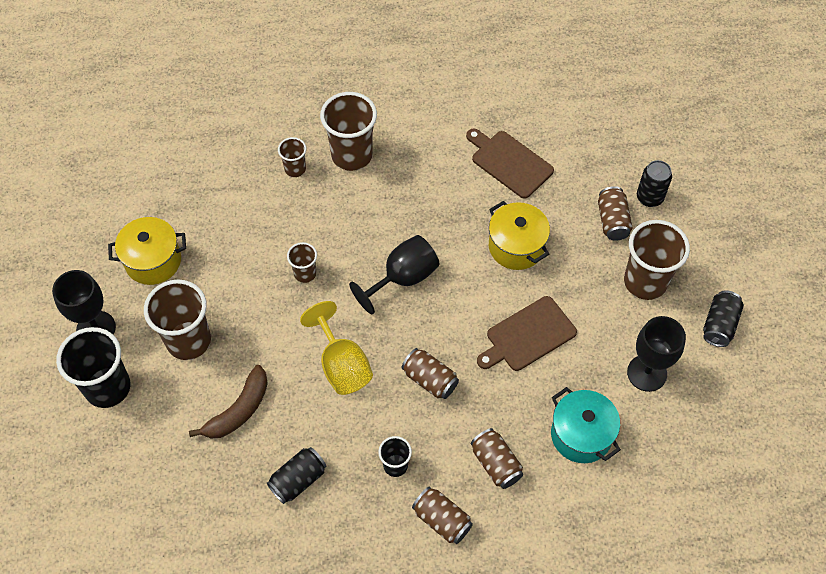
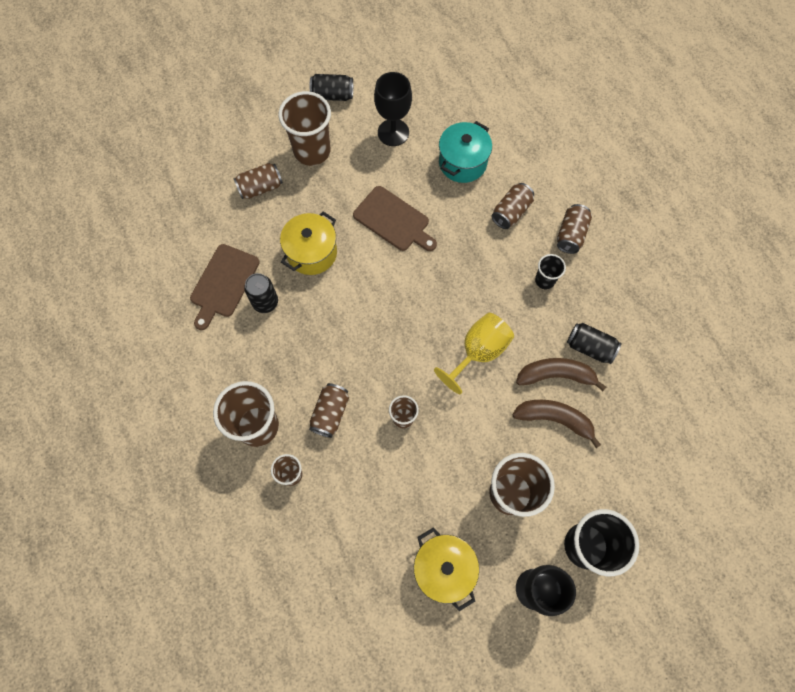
camera: 110 degrees left, 10 degrees up
(283, 431) = (556, 375): none -> brown banana
(403, 278) = (376, 332): black goblet -> none
(430, 380) = (462, 279): brown can -> brown can (330, 413)
(649, 197) = (227, 166): black can -> black can (265, 302)

